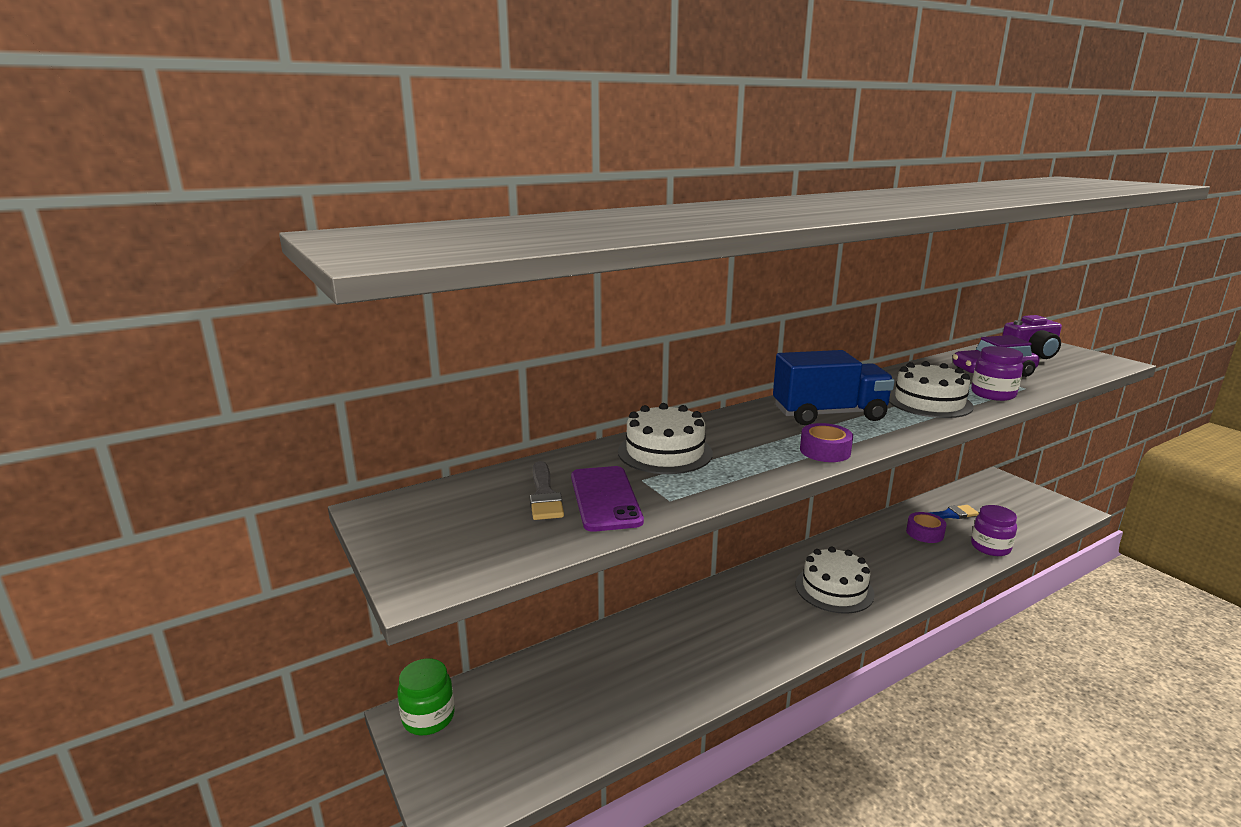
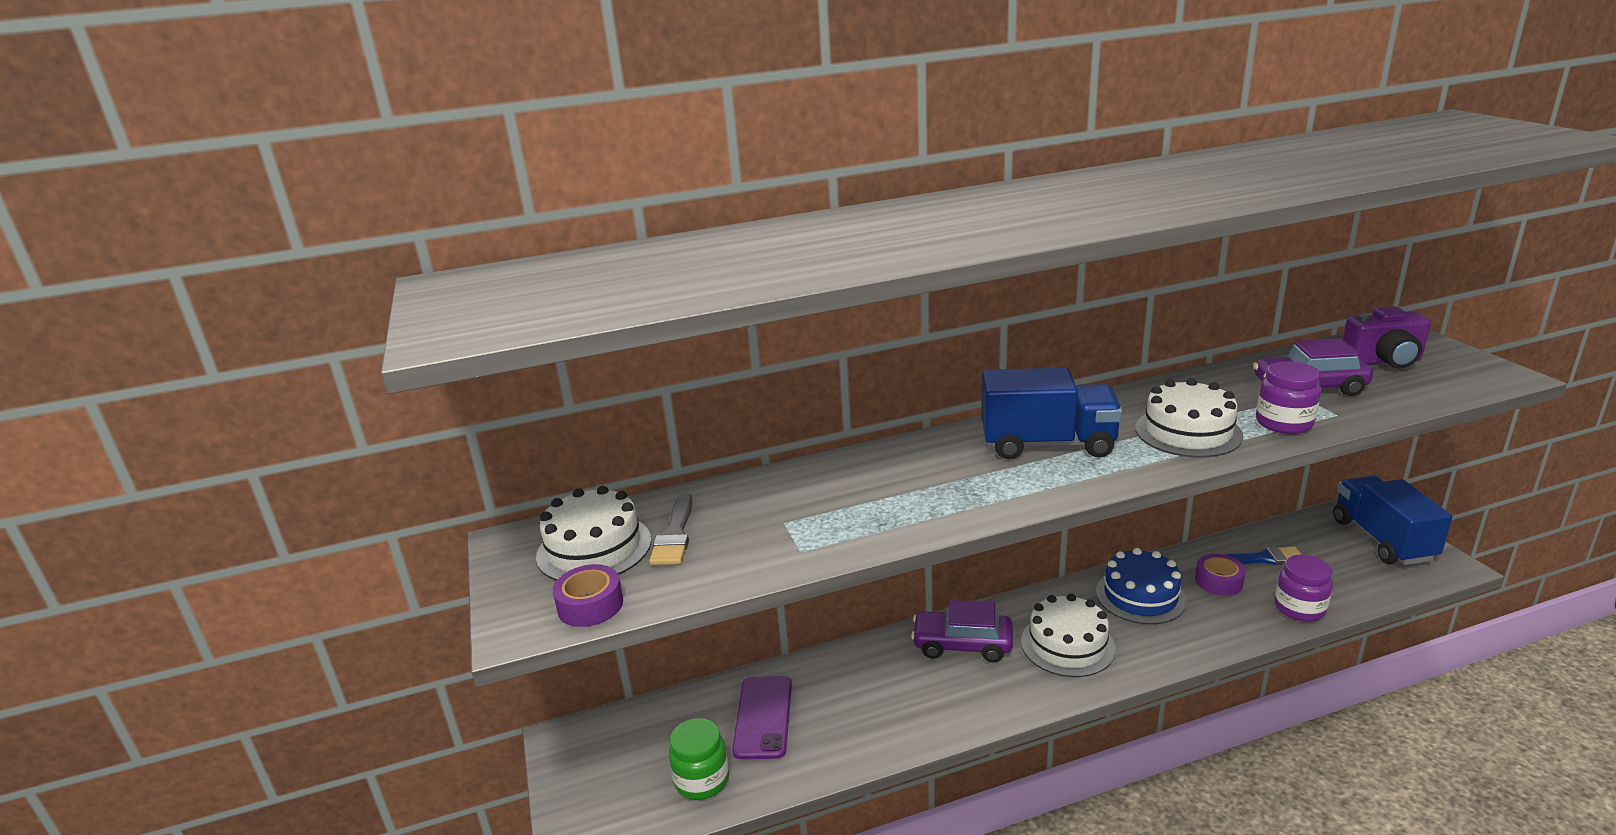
camera: 15 degrees right, 5 degrees up
(428, 717) = (579, 742): green jar -> green jar (702, 780)
(605, 498) = (734, 544): purple phone -> purple phone (763, 717)
(665, 452) = (826, 488): white cake -> white cake (594, 548)
(750, 597) = (962, 645): none -> purple car
(825, 451) = (1010, 497): purple tape -> purple tape (590, 605)
(873, 548) = (1140, 596): none -> blue cake
(1022, 496) = (1382, 540): none -> blue truck

